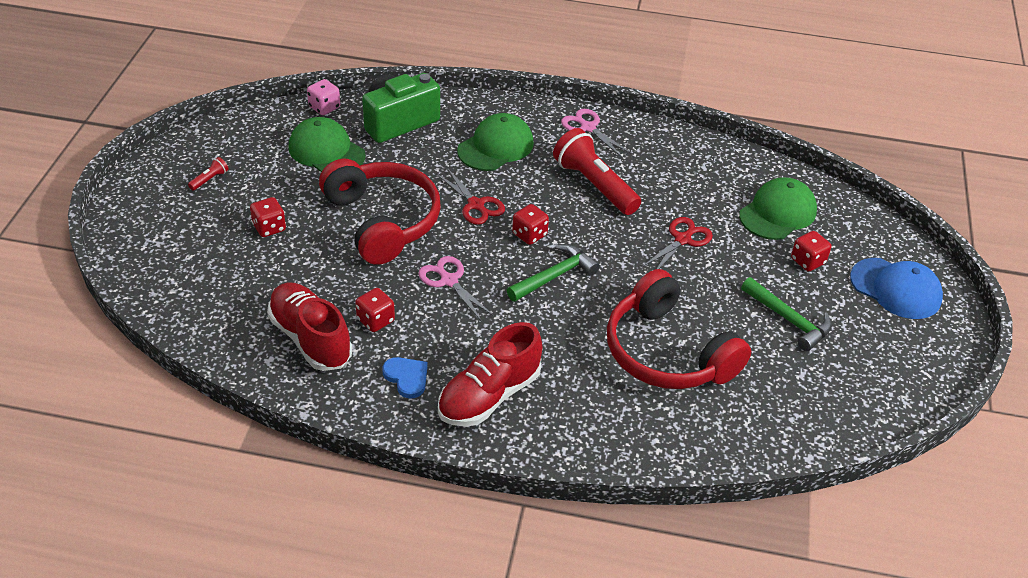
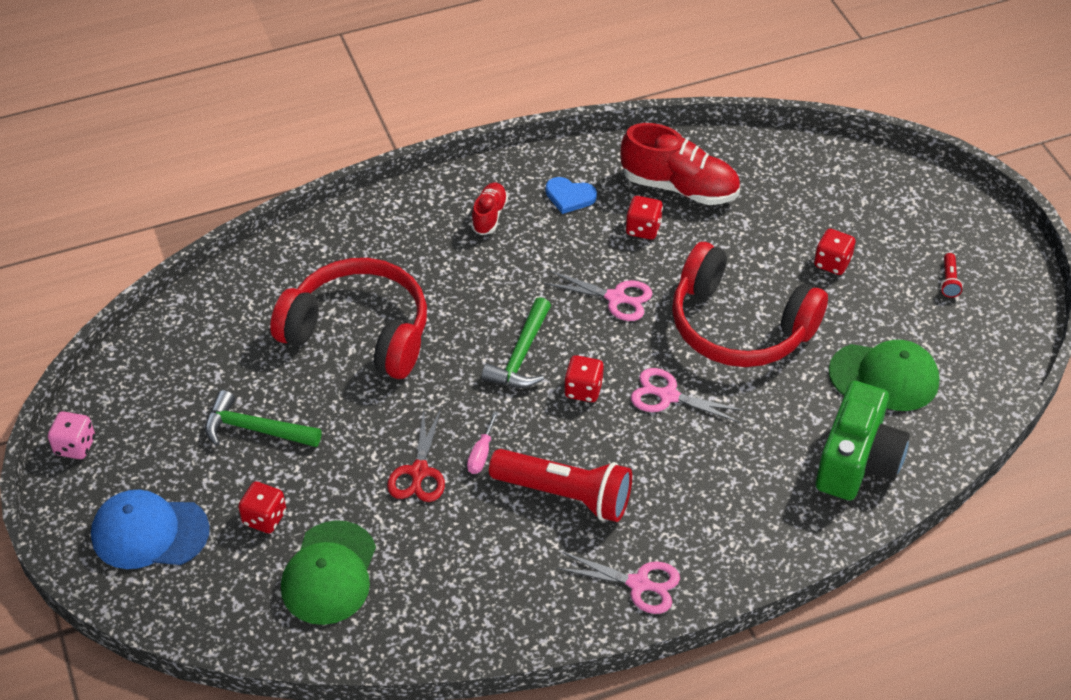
camera: 150 degrees right, 5 degrees up
(324, 107) = (956, 434): pink dice -> pink dice (75, 446)
(476, 205) = (668, 396): red scissors -> pink scissors
(489, 396) = (489, 216): red shoe -> red shoe, size x0.54
(496, 147) = (718, 488): green cap -> none
(632, 230) = (481, 454): none -> pink screwdriver

